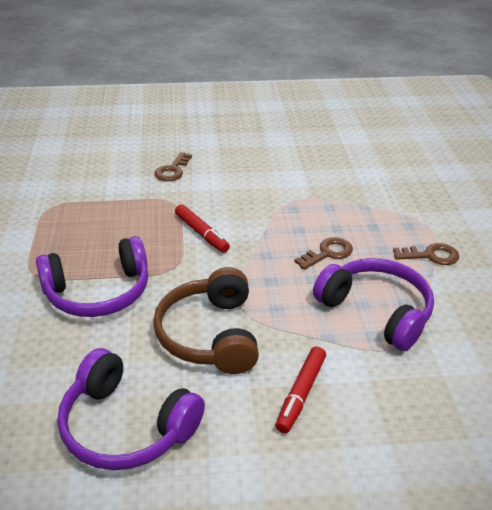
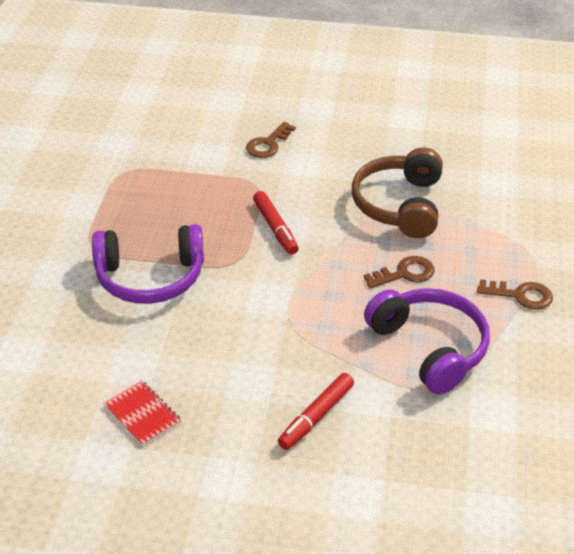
camera: 15 degrees right, 5 degrees up
(126, 426) = (142, 414): purple headphones -> red notebook
(210, 335) = (247, 341): brown headphones -> brown headphones (399, 205)

